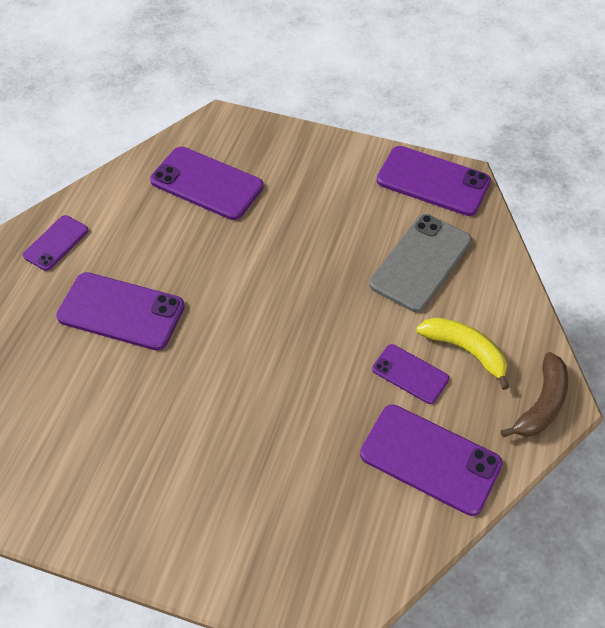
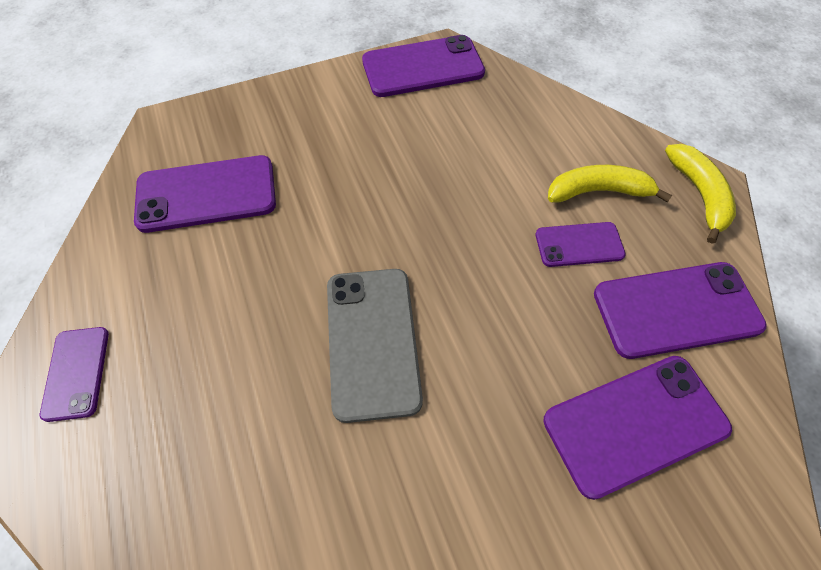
camera: 40 degrees left, 5 degrees up
(121, 312) = (234, 395): purple phone -> purple phone (635, 424)
(421, 263) = (484, 141): grey phone -> grey phone (373, 341)
(541, 404) = (699, 194): brown banana -> yellow banana

